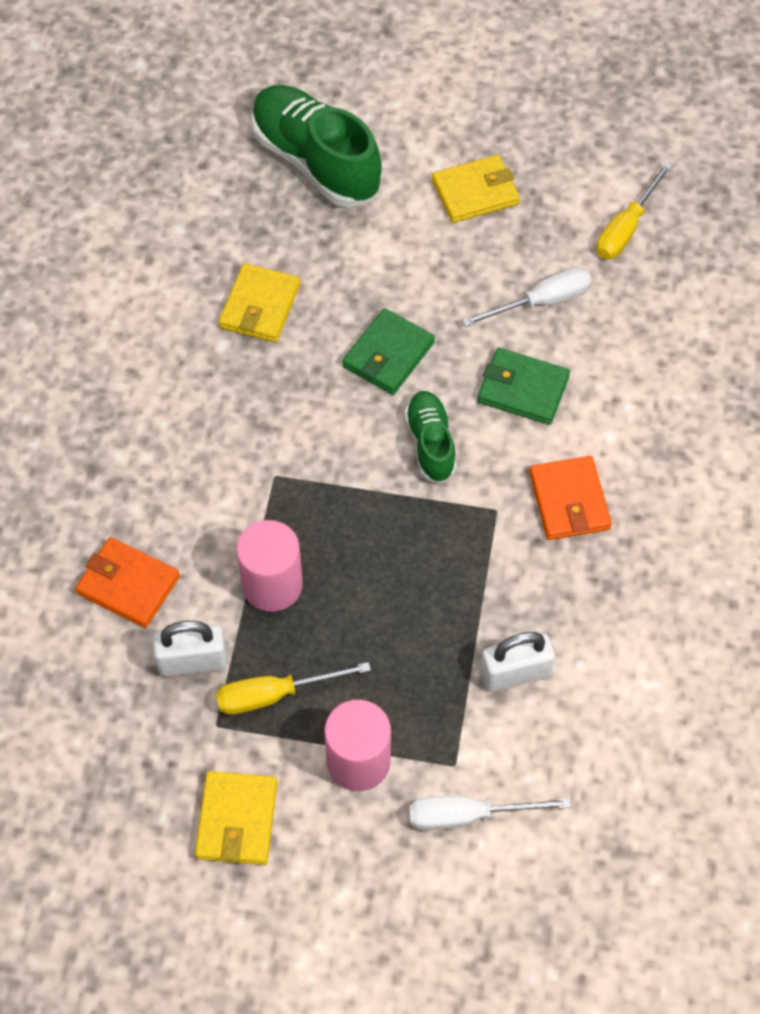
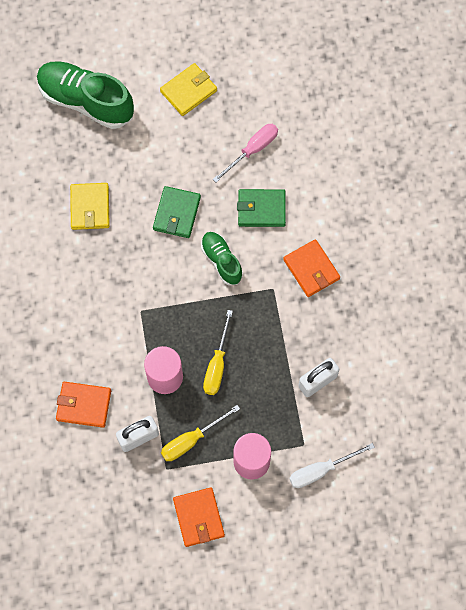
camera: 20 degrees left, 10 degrees up
(237, 820) = (198, 517): yellow wallet -> orange wallet
(541, 302) = (252, 150): white screwdriver -> pink screwdriver
(626, 228) = (284, 86): yellow screwdriver -> yellow screwdriver (217, 364)

